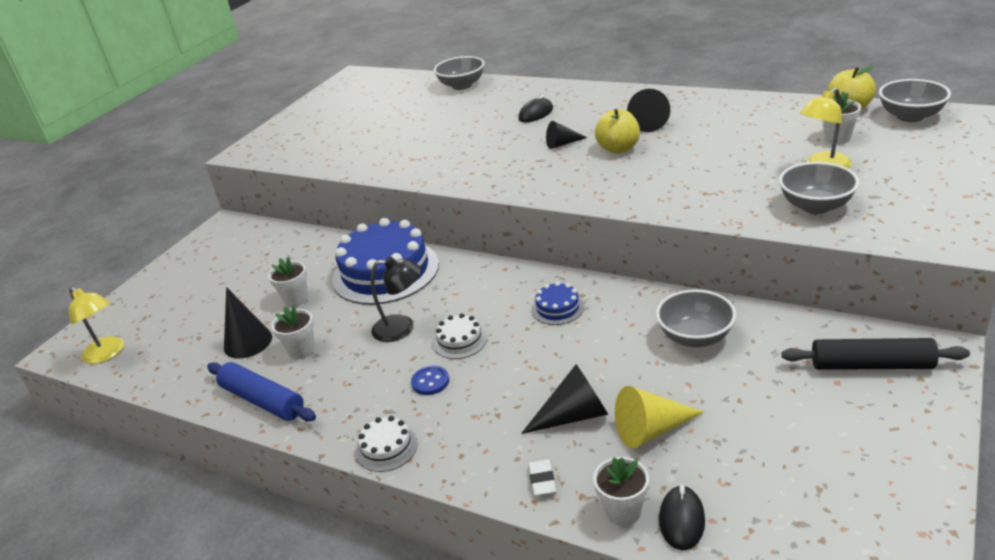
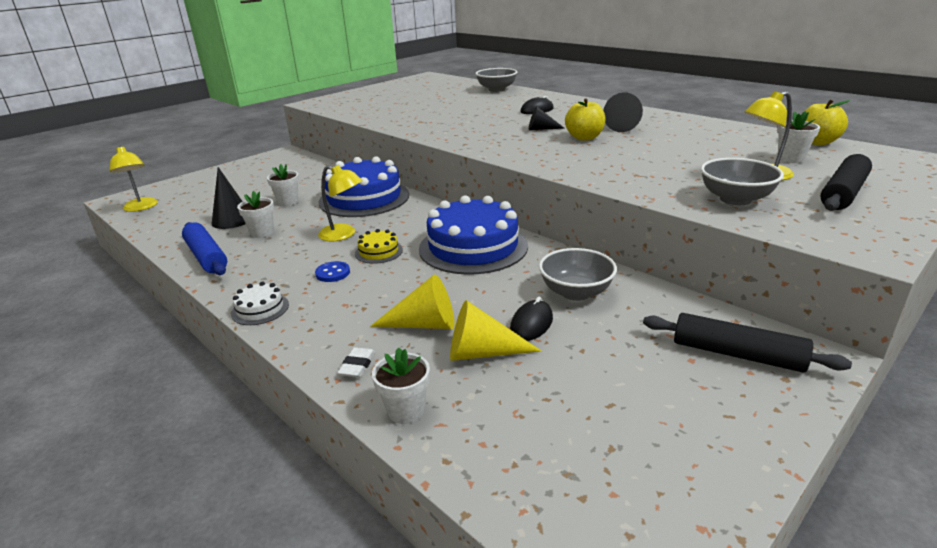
camera: 15 degrees right, 5 degrees down
(402, 328) = (343, 234): black lamp -> yellow lamp
(460, 341) = (378, 252): white cake -> yellow cake
(557, 308) = (473, 247): blue cake -> blue cake, size x2.28
(574, 416) = (424, 324): black cone -> yellow cone
(682, 520) = (453, 434): black mouse -> black mouse (531, 324)
(903, 176) = (843, 193): none -> black rolling pin
(910, 116) = (877, 155): grey bowl -> none

